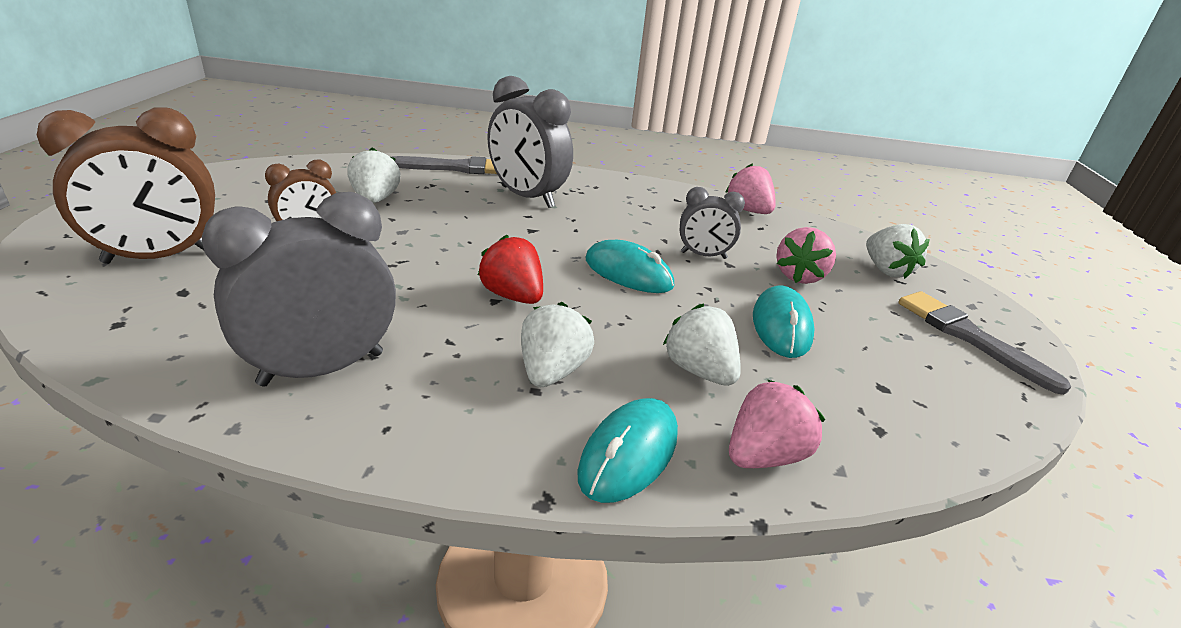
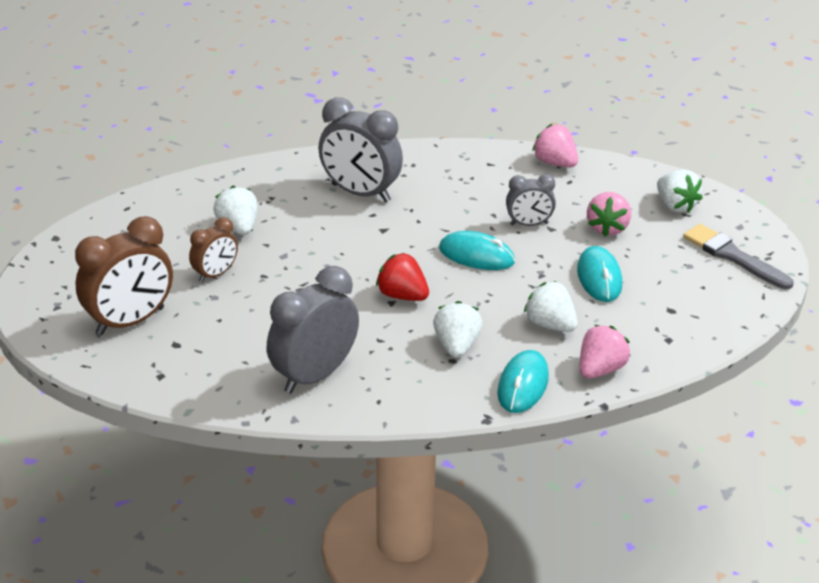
camera: 10 degrees left, 5 degrees up
(457, 168) = (279, 171): grey brush -> none

